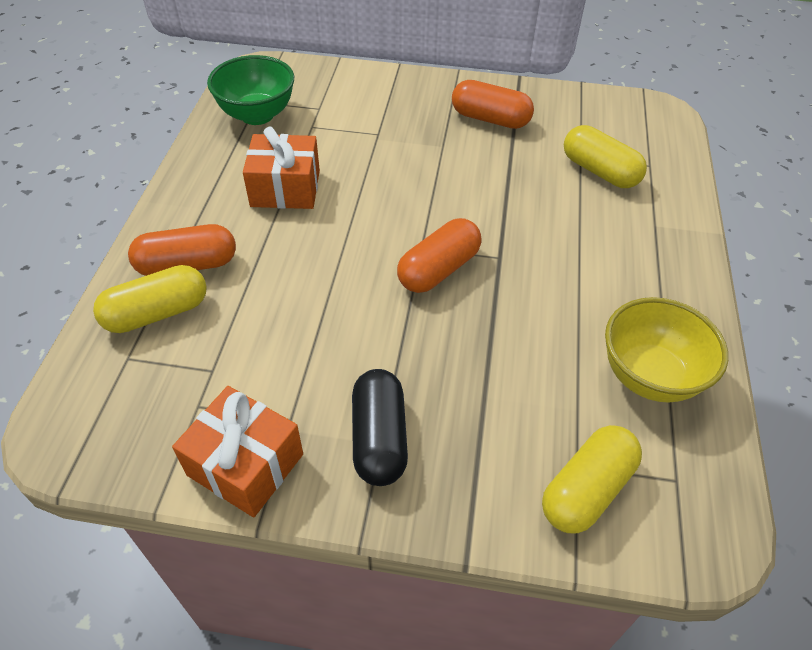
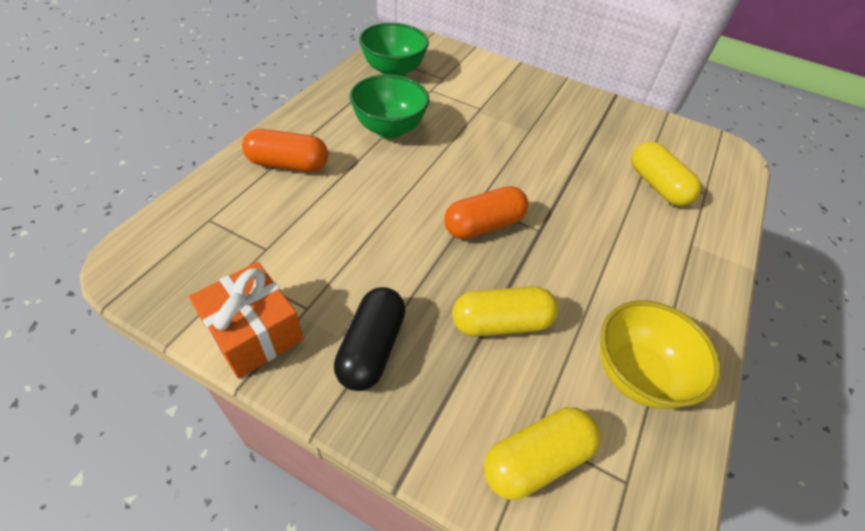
camera: 15 degrees right, 0 degrees up
(157, 313) = (248, 193): yellow capsule -> yellow capsule (501, 323)
(285, 188) = (389, 129): orange gift -> green bowl
(490, 119) = (577, 120): orange capsule -> none

